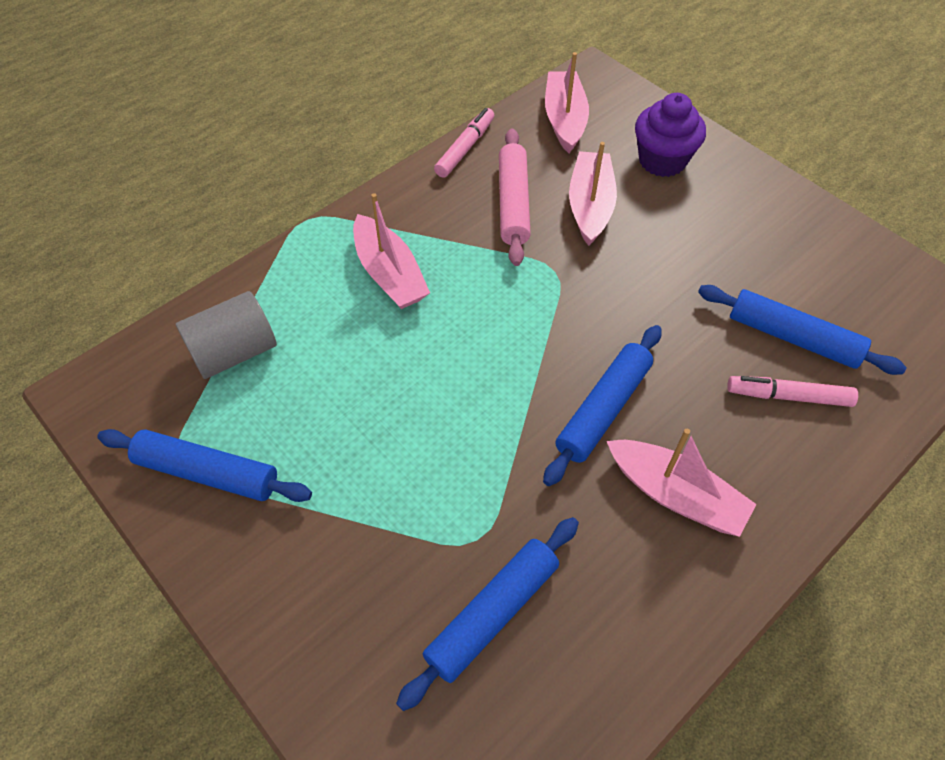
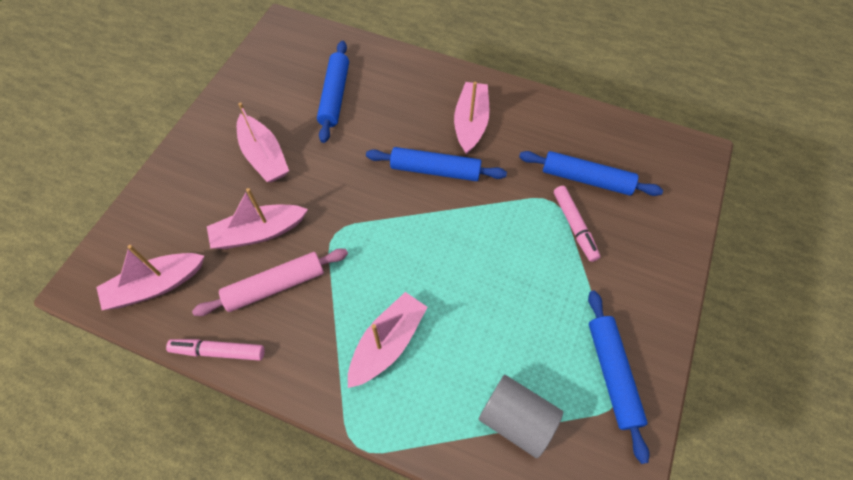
camera: 115 degrees left, 5 degrees up
(662, 160) = (190, 201): purple cupcake -> none
(704, 235) = (264, 156): none -> pink boat
(788, 396) = (379, 90): pink marker -> pink marker (574, 226)

